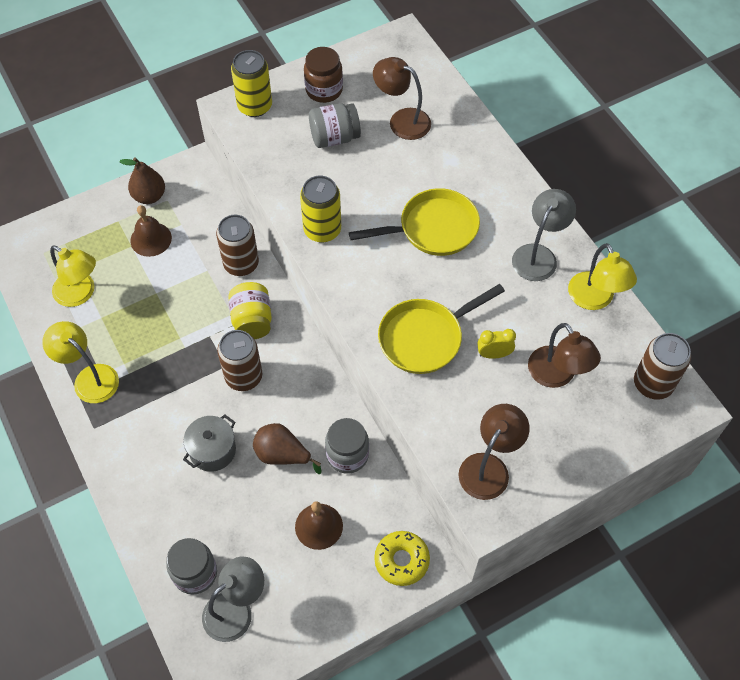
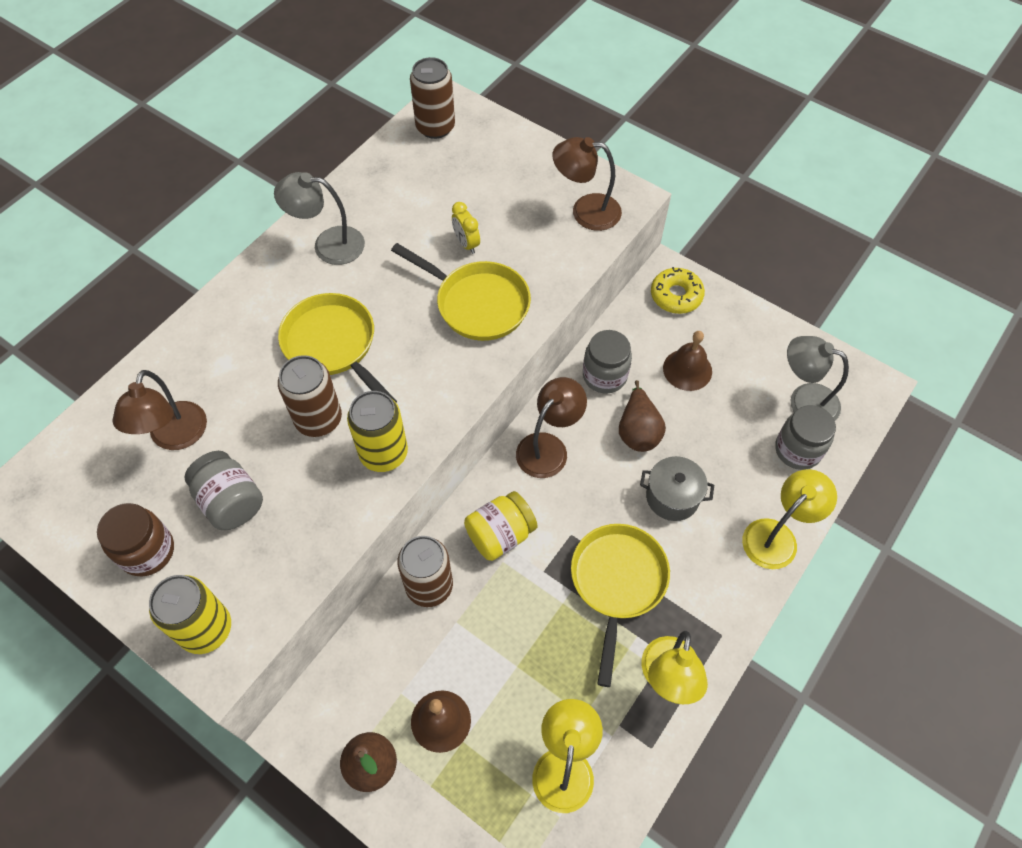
camera: 115 degrees left, 0 degrees up
(172, 379) = (617, 583): none -> yellow pan
(243, 376) = (574, 509): brown can -> brown can (318, 419)
(557, 375) = (464, 192): brown lamp -> brown lamp (548, 447)
(594, 299) = (363, 188): yellow lamp -> yellow lamp (777, 536)

